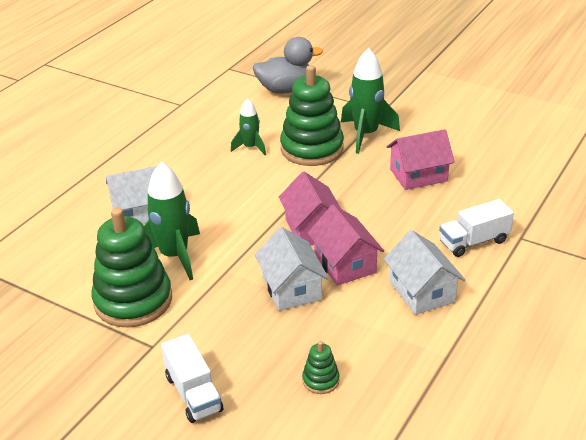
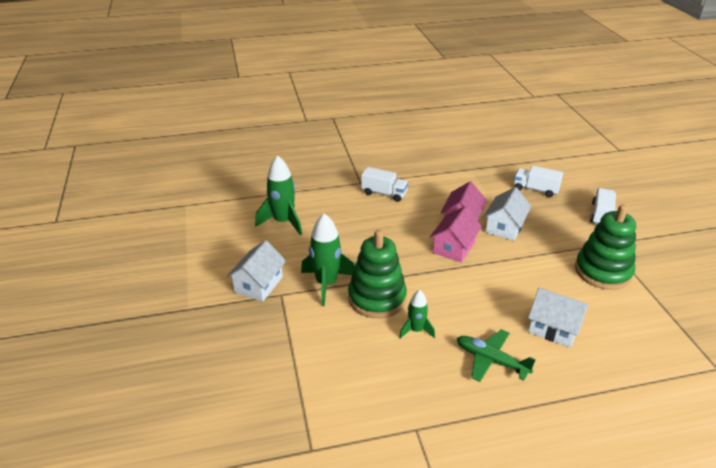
camera: 135 degrees left, 0 degrees up
(170, 162) = (491, 360): none -> green plane
(174, 256) = (555, 282): green rocket -> green rocket (283, 222)
(285, 89) = (308, 372): grey duck -> none
(320, 380) = (535, 189): green stacking toy -> white truck
(418, 175) = (347, 238): pink house -> none
(422, 291) = (443, 191): white house -> white house (258, 284)

